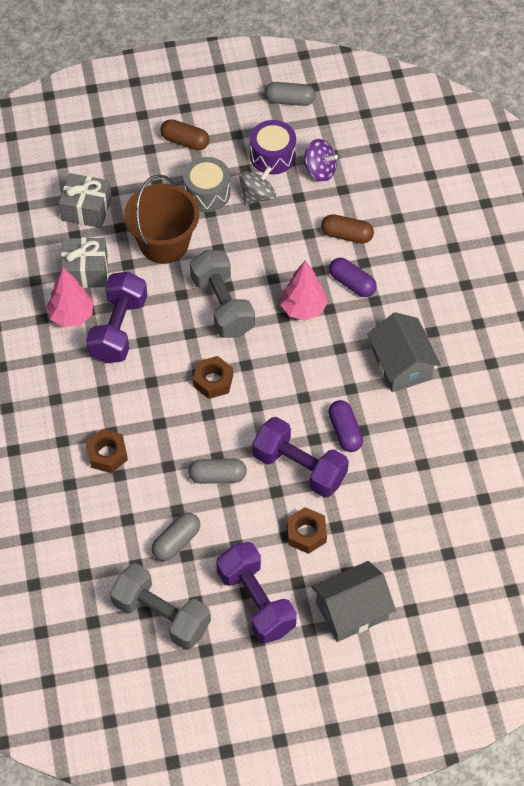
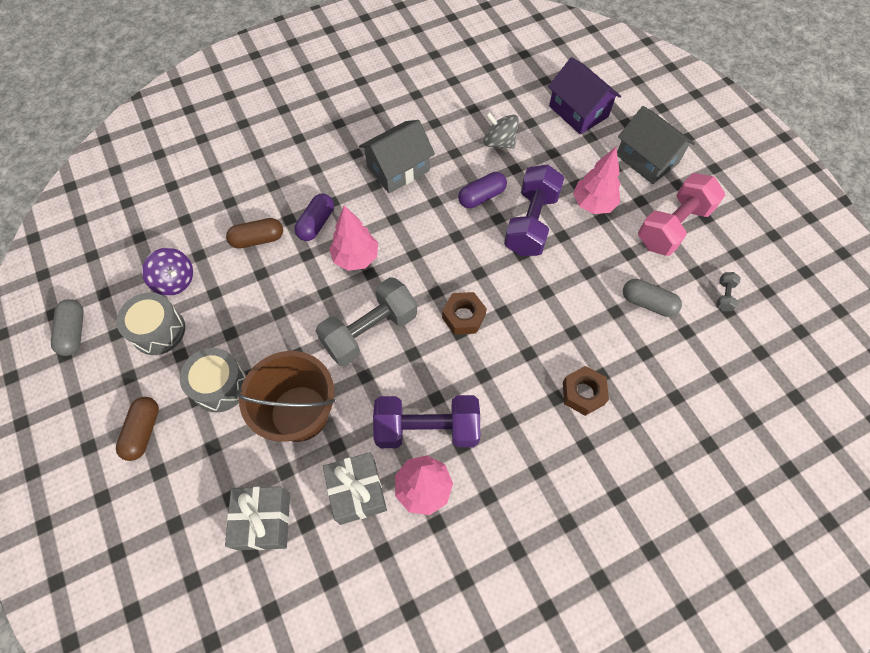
camera: 105 degrees left, 5 degrees up
(161, 615) = (724, 296): grey dumbbell -> grey dumbbell, size x0.41
(217, 476) = (566, 286): grey capsule -> none
(256, 601) = (673, 226): purple dumbbell -> pink dumbbell
(257, 195) = (217, 333): grey spinning top -> grey spinning top (499, 142)
(272, 156) = (158, 331): purple drum -> grey drum
(306, 533) = (593, 204): brown nut -> pink tree
(320, 170) = (175, 281): purple spinning top -> purple spinning top turned 120 degrees clockwise
(347, 235) = (258, 239): brown capsule -> brown capsule turned 75 degrees clockwise
(439, 563) = (578, 111): none -> purple house

